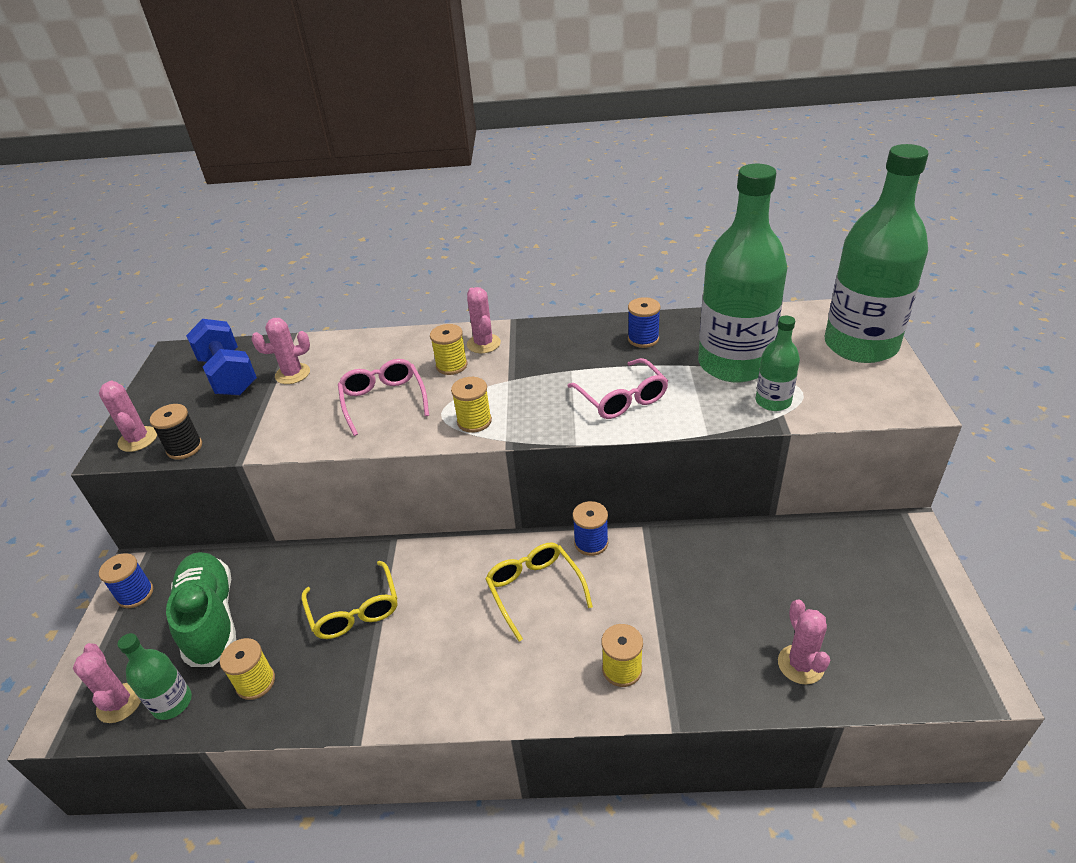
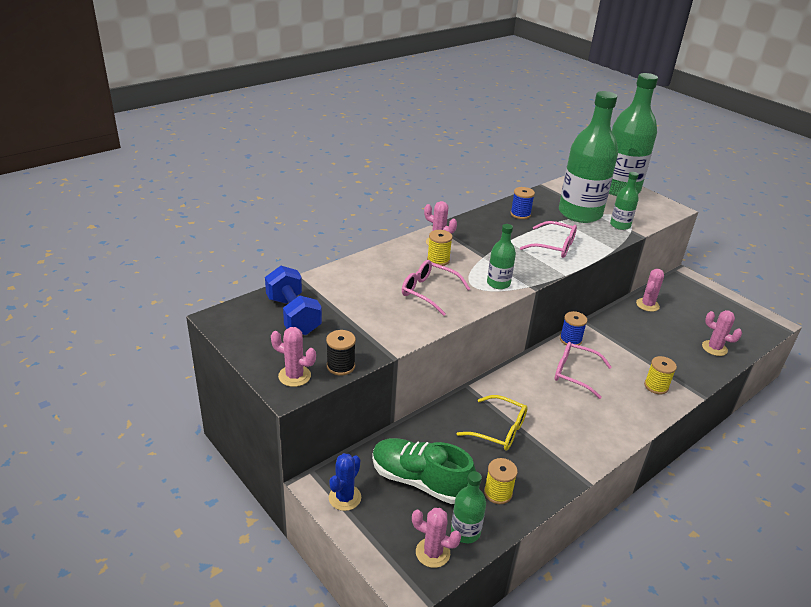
camera: 45 degrees left, 5 degrees down
(135, 594) = (345, 498): blue spool -> blue cactus
(228, 375) = (293, 315): blue dumbbell -> blue dumbbell turned 45 degrees clockwise
(292, 374) = (341, 298): pink cactus -> pink cactus (647, 305)
(474, 421) = (498, 283): yellow spool -> green bottle
(534, 590) = (574, 373): yellow glasses -> pink glasses

